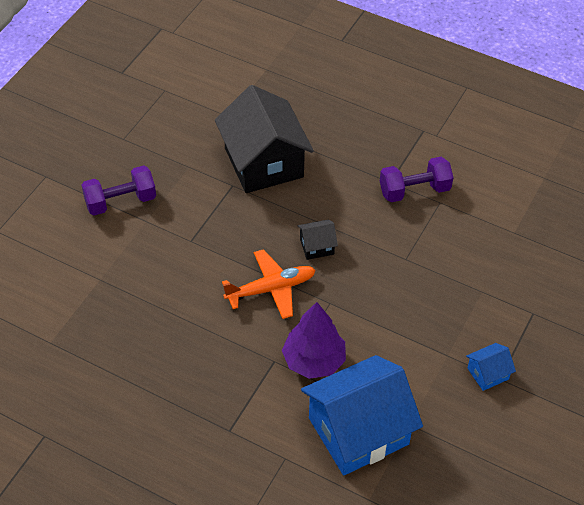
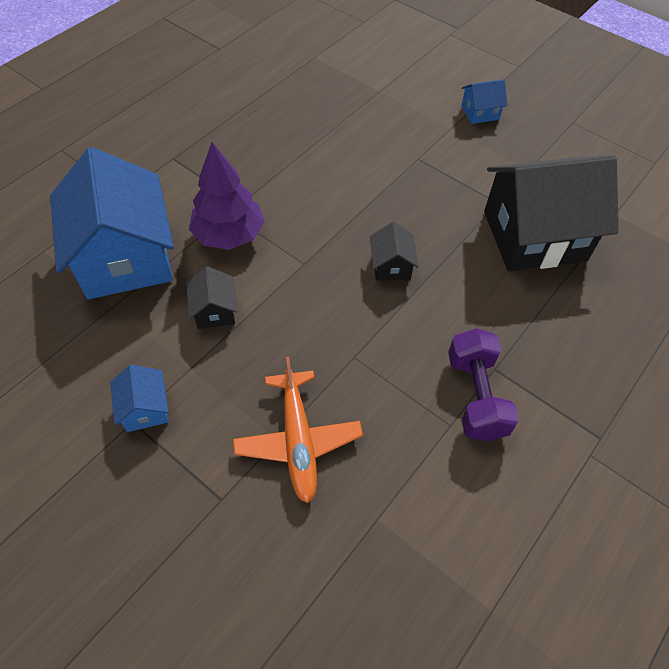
camera: 100 degrees right, 5 degrees up
(120, 201) = (480, 112): purple dumbbell -> blue house
(270, 289) = (337, 213): orange plane -> orange plane (298, 440)
(392, 352) = (215, 311): none -> black house

